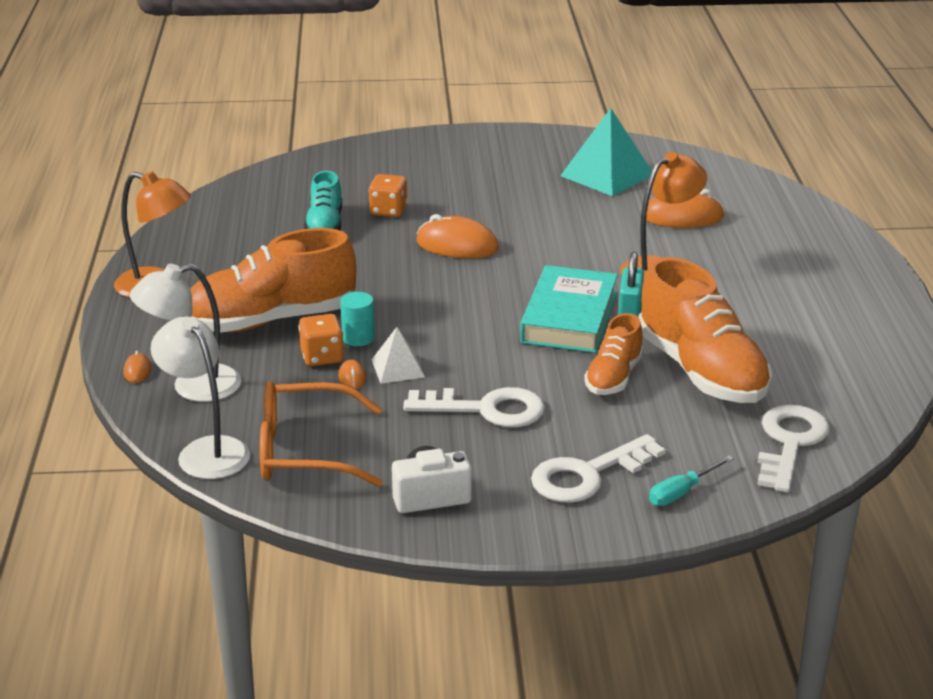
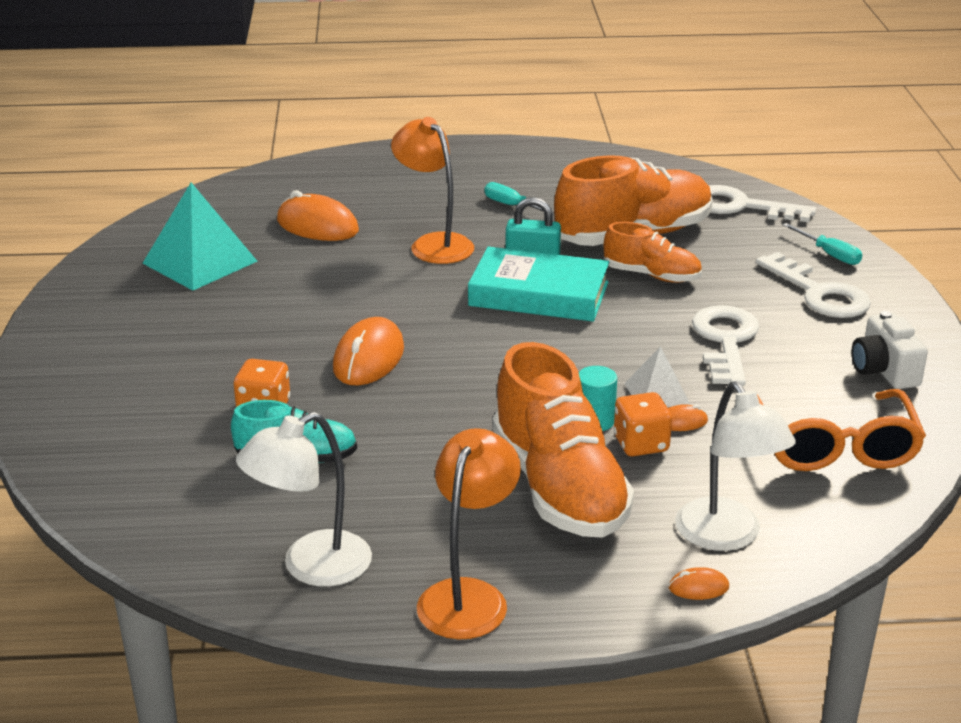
camera: 90 degrees left, 0 degrees up
(206, 450) = (856, 514): white lamp -> white lamp (311, 567)
(682, 216) = (317, 226): orange mouse -> orange mouse turned 60 degrees counterclockwise
(750, 307) = (512, 206): none -> turquoise screwdriver

